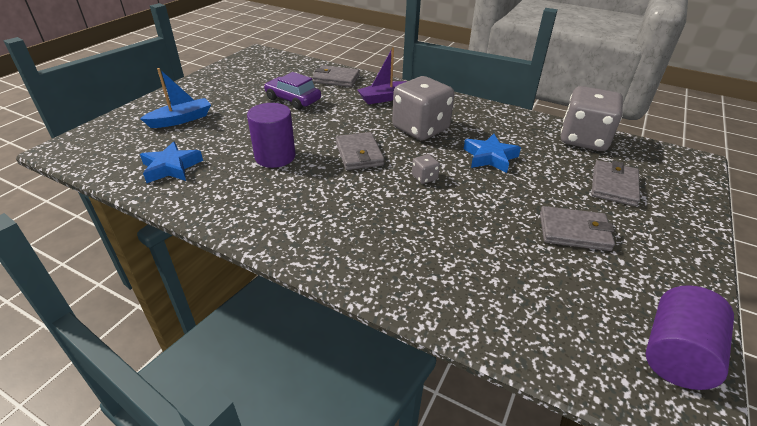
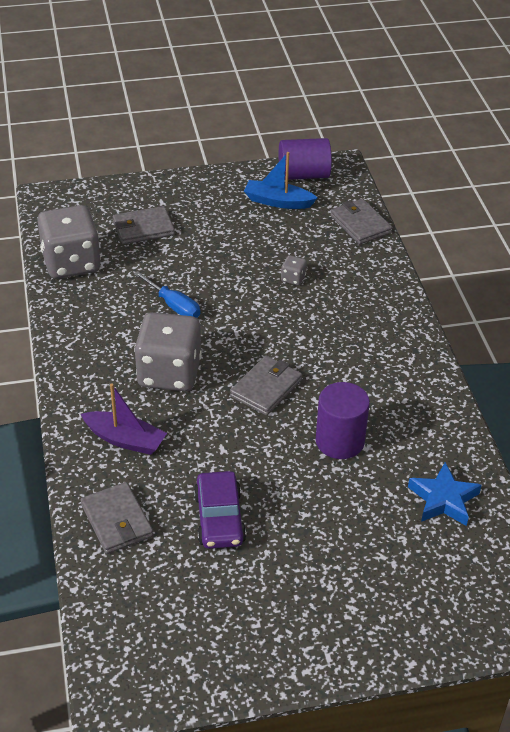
camera: 130 degrees left, 5 degrees up
(181, 119) = (376, 580): blue boat -> blue boat (278, 202)
(424, 177) = (254, 328): grey dice -> grey dice (293, 278)
(490, 157) = (173, 306): blue star -> blue screwdriver
(574, 231) = (233, 231): grey wallet -> grey wallet (360, 224)

